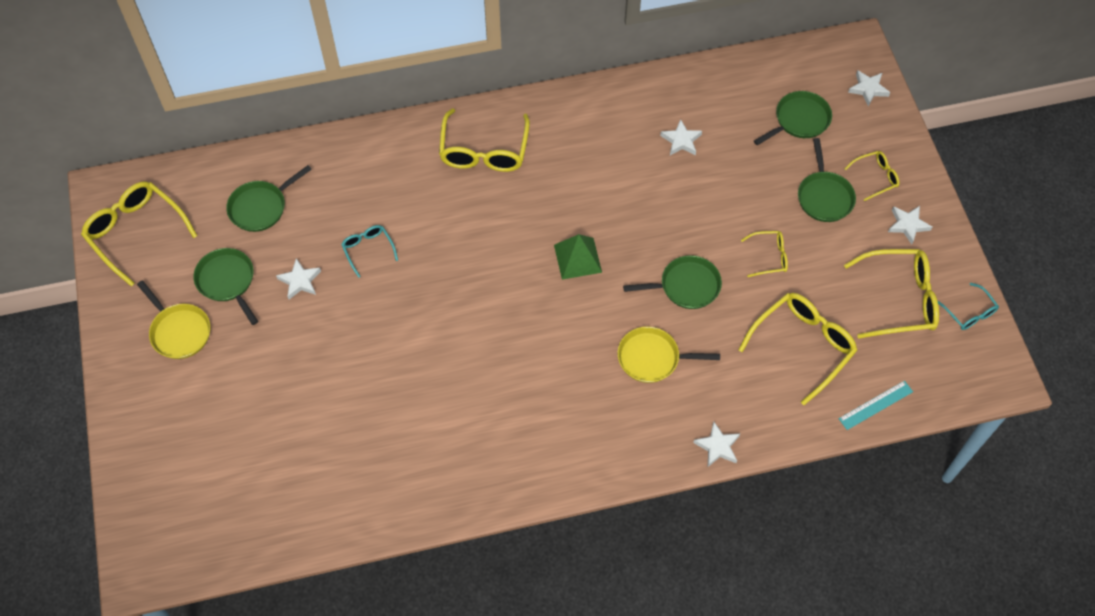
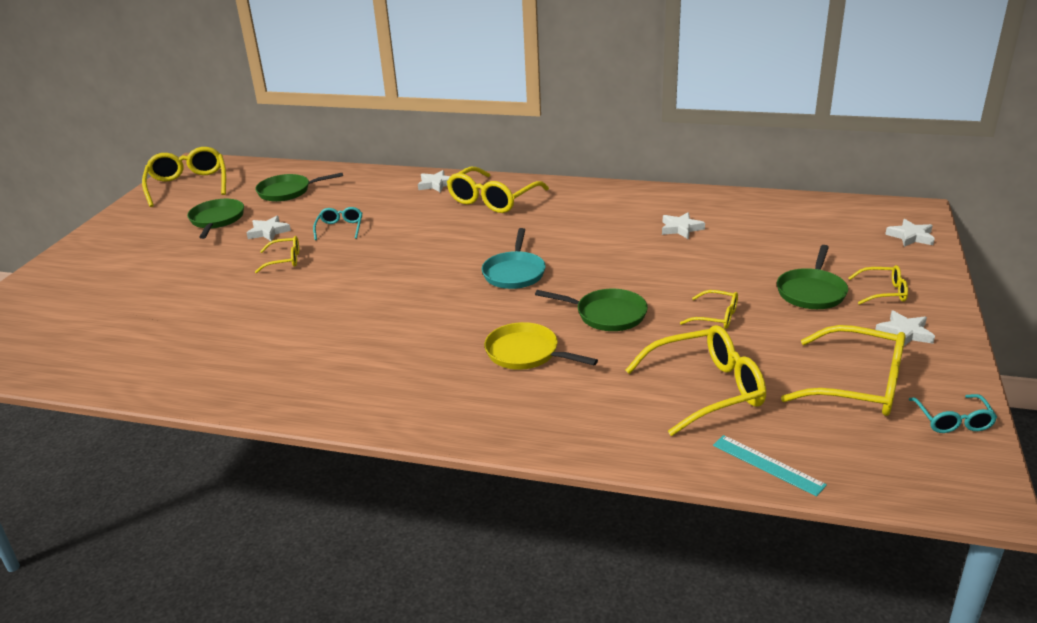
camera: 30 degrees right, 30 degrees down
(179, 331) = (150, 235): yellow pan -> none
(354, 318) = (284, 260): none -> yellow glasses
(577, 258) = (514, 273): green pyramid -> turquoise pan
(717, 446) = (537, 439): white star -> white star (436, 184)
(799, 120) = (817, 240): green pan -> none
(875, 405) = (768, 465): turquoise ruler -> turquoise ruler turned 45 degrees clockwise

